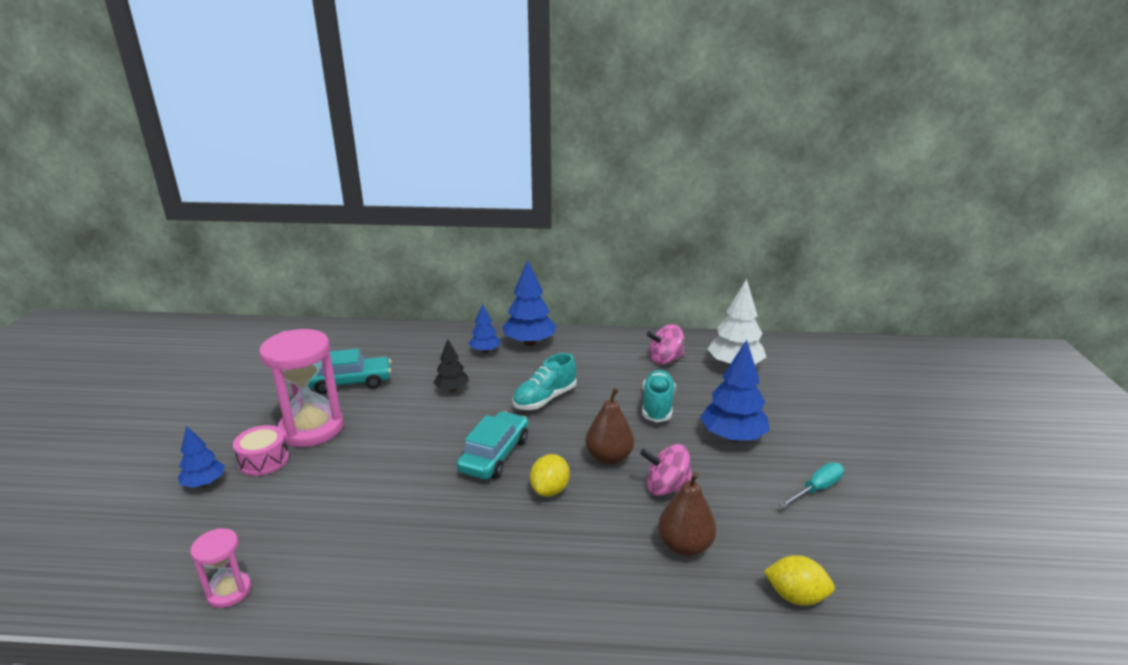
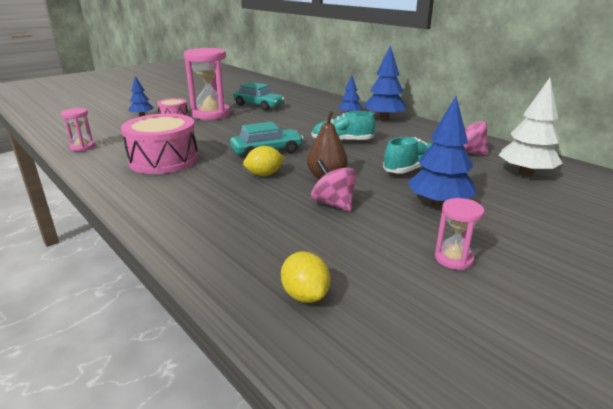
camera: 45 degrees right, 0 degrees up
(399, 539) = (164, 160): none -> pink drum
(452, 389) = (300, 122): black tree -> none
(685, 546) = (286, 232): brown pear -> none
(816, 489) = (453, 259): turquoise screwdriver -> pink hourglass

